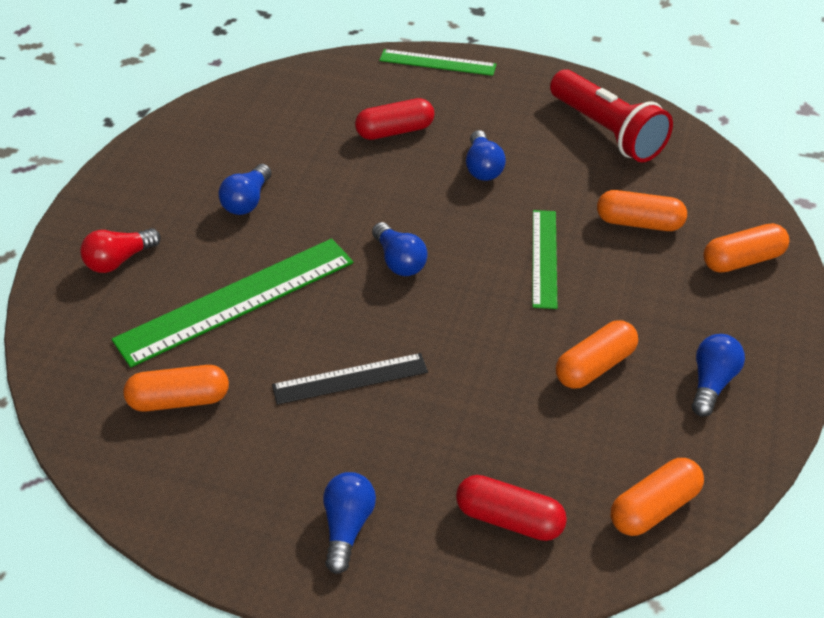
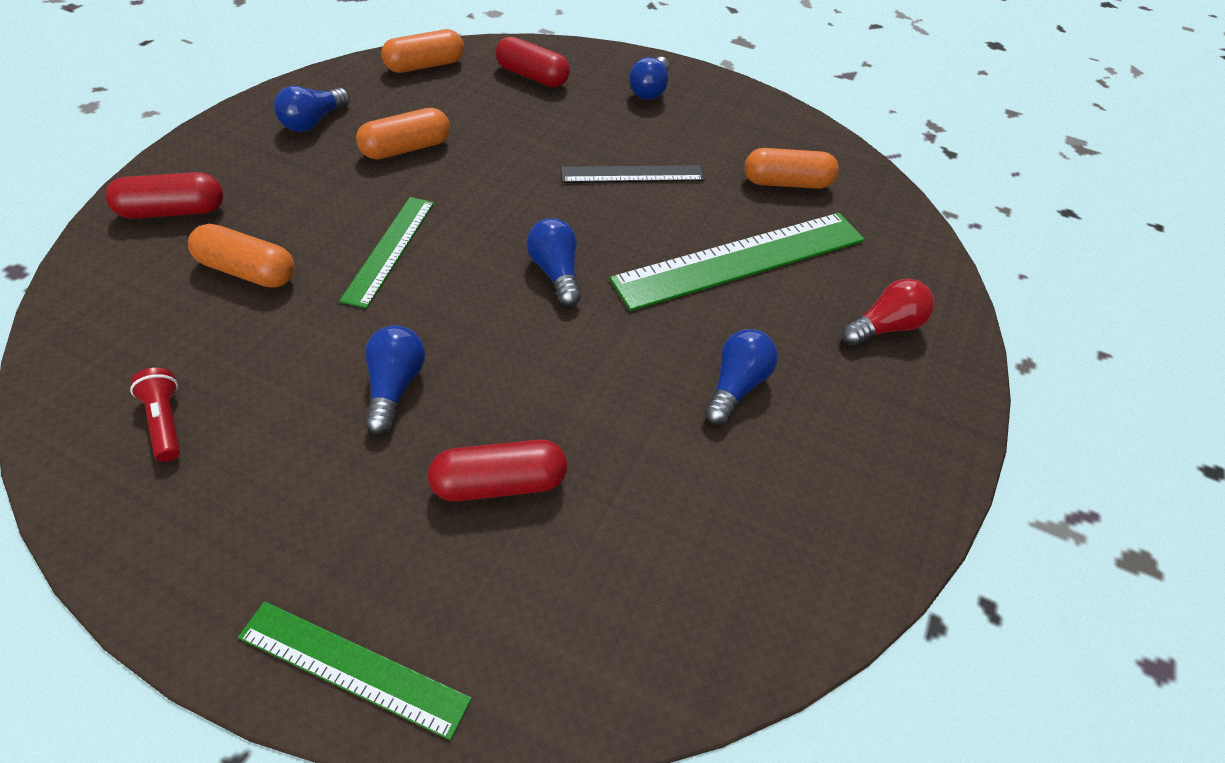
camera: 175 degrees left, 5 degrees up
(607, 132) = (166, 421): red flashlight -> red flashlight, size x0.44
(742, 260) = (173, 211): orange capsule -> red capsule

